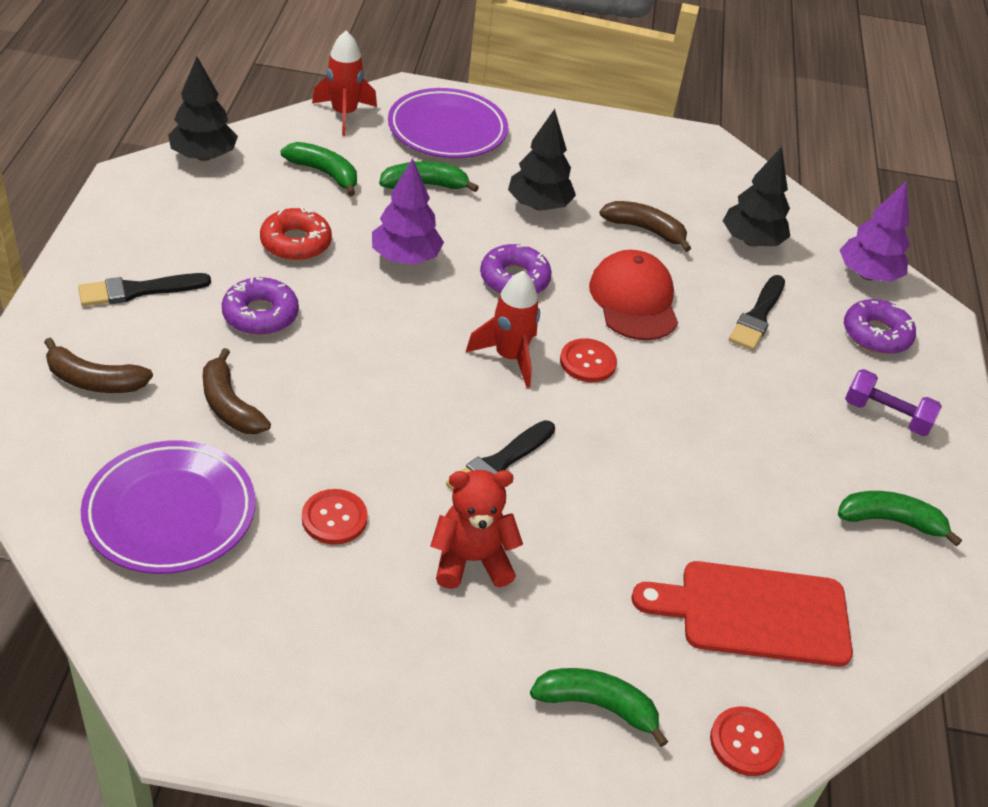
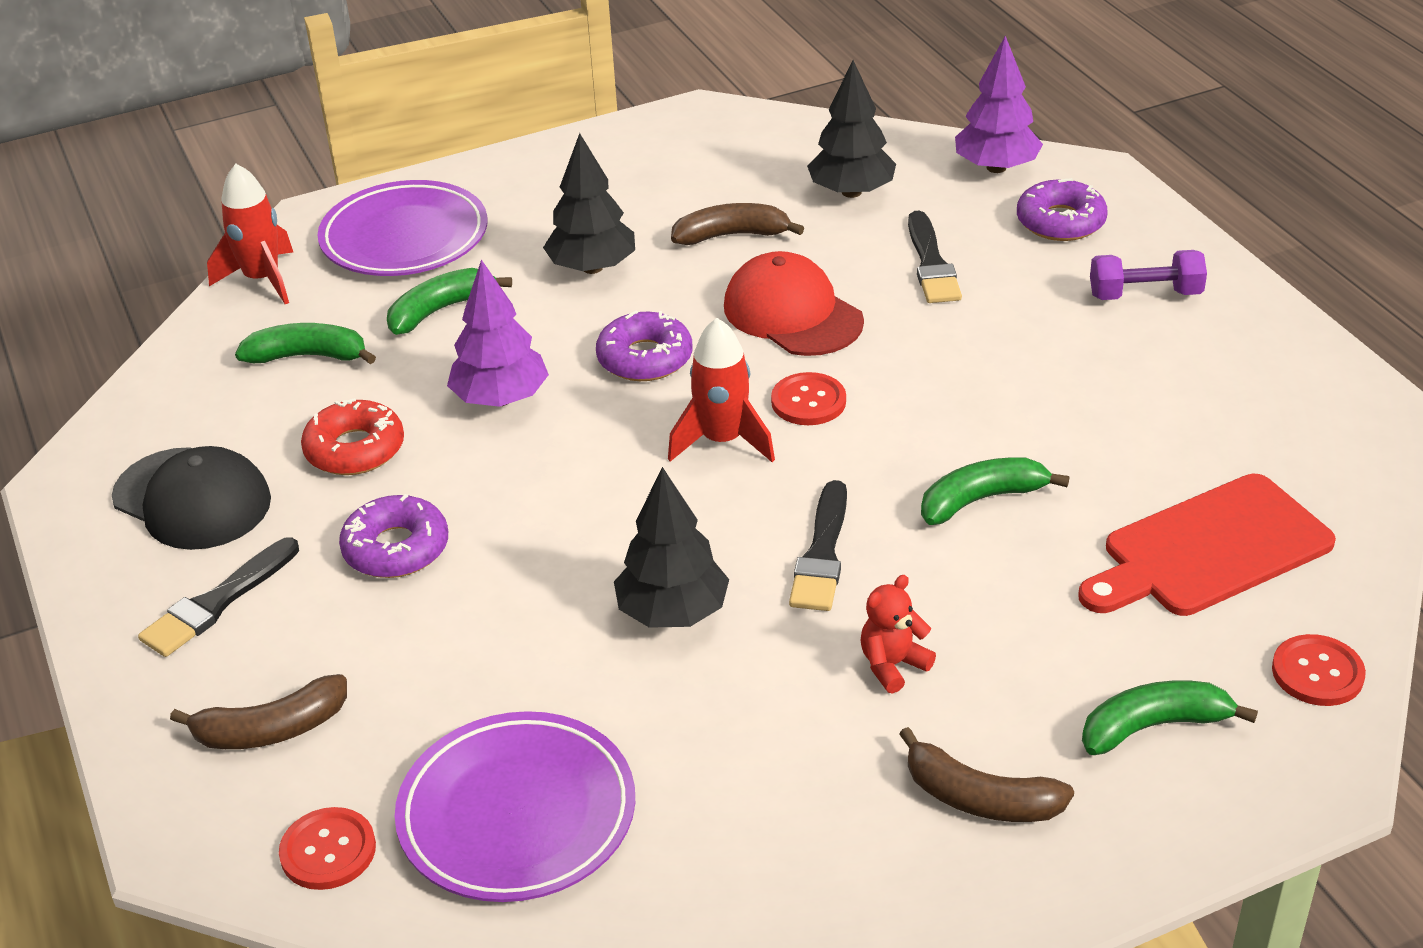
camera: 25 degrees left, 5 degrees down
(183, 223) = (192, 499): none -> black cap
(204, 156) = (136, 411): black tree -> black tree (672, 613)
(229, 405) = (464, 664): brown banana -> brown banana (979, 798)
(334, 518) = (706, 710): red button -> red button (328, 851)
(471, 560) = (892, 665): red teddy bear -> red teddy bear, size x0.65
(890, 521) = (1244, 391): green banana -> green banana (981, 499)

